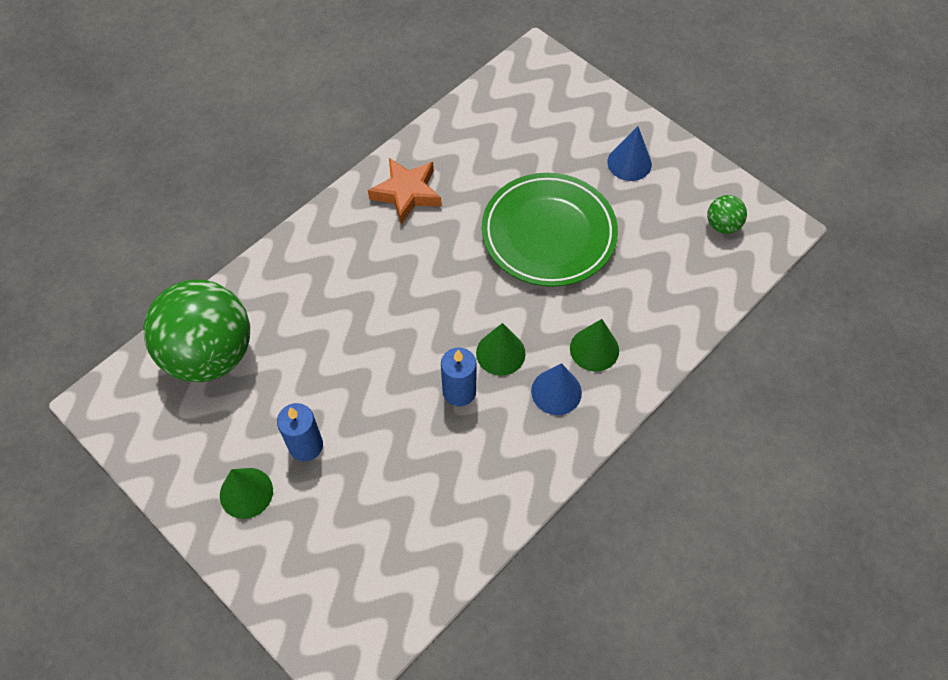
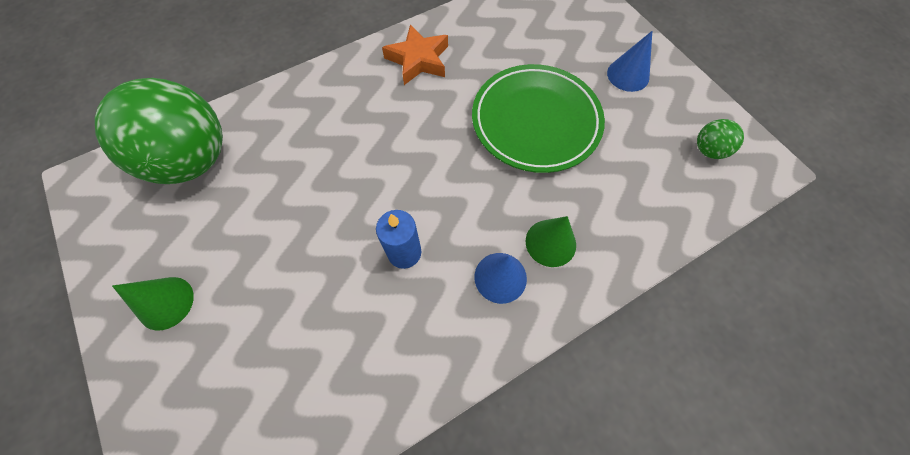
camera: 15 degrees right, 5 degrees up
(306, 445) = (240, 269): blue candle -> none
(500, 353) = (456, 224): green cone -> none

